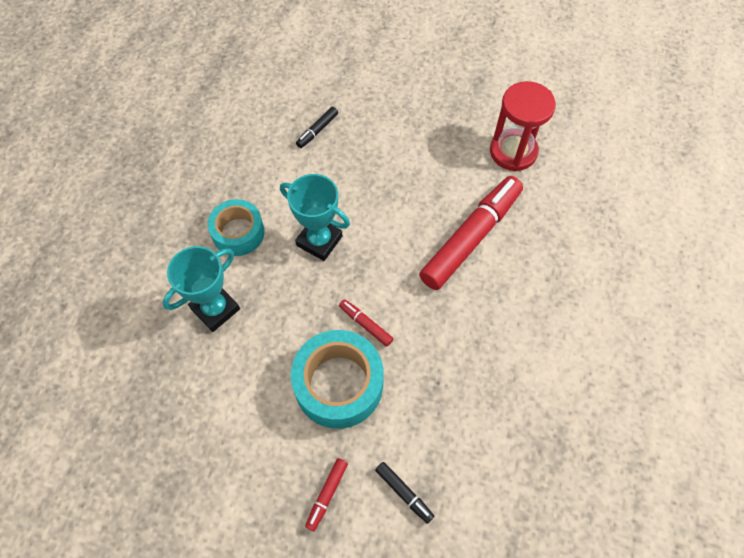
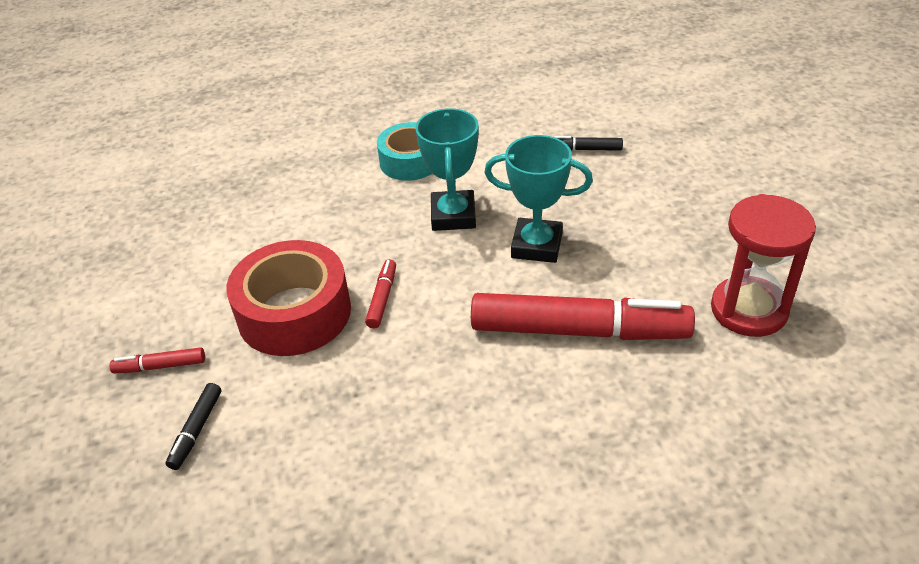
camera: 60 degrees right, 20 degrees down
(215, 309) = (314, 189): turquoise trophy -> turquoise trophy (537, 245)
(338, 384) = (294, 313): turquoise tape -> red tape

